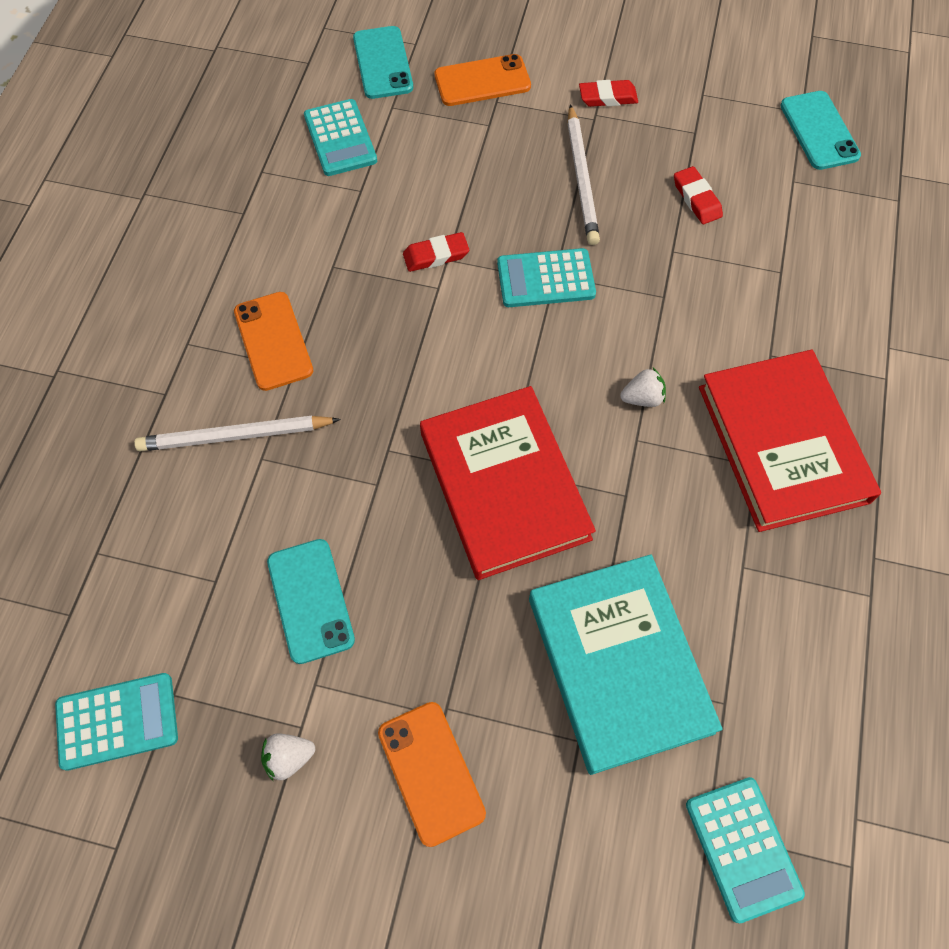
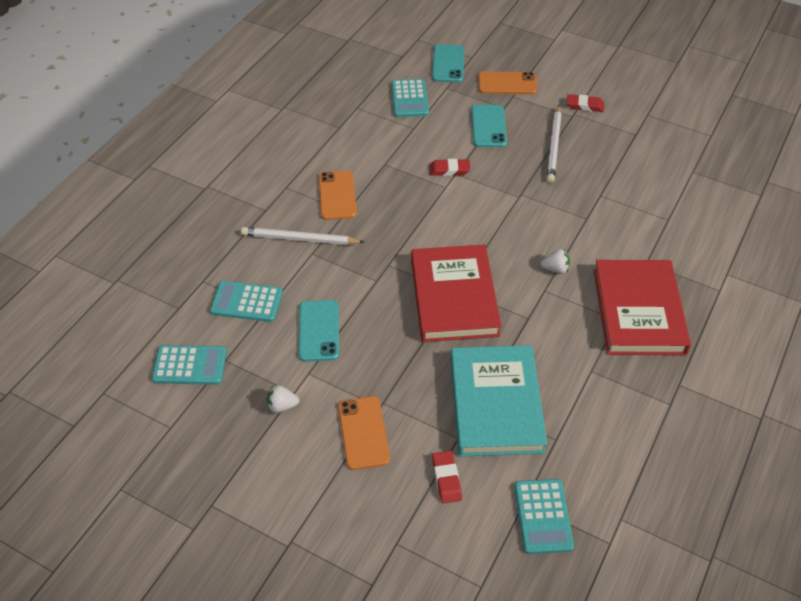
camera: 15 degrees right, 15 degrees down
(546, 279) = (514, 195): turquoise calculator -> turquoise calculator (246, 302)
(696, 199) = (625, 170): red eraser -> red eraser (446, 479)
(819, 131) = (719, 147): turquoise phone -> turquoise phone (488, 126)

